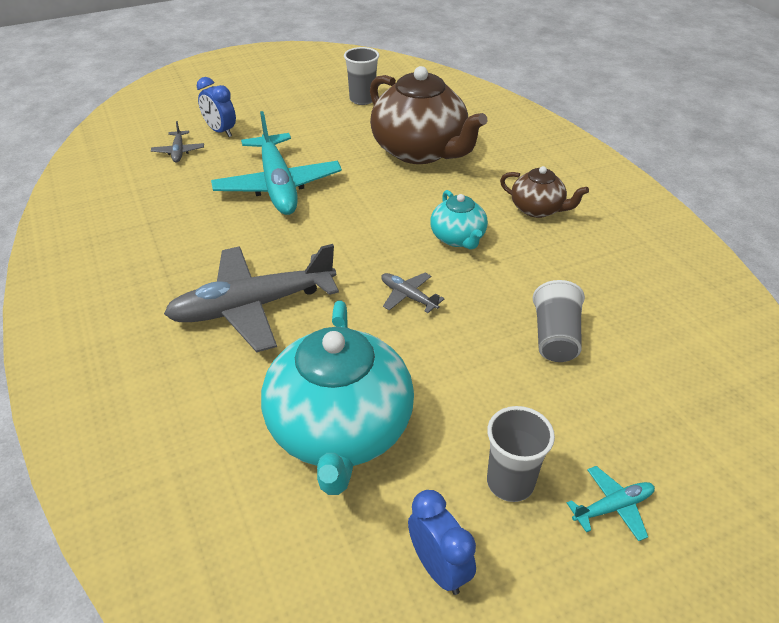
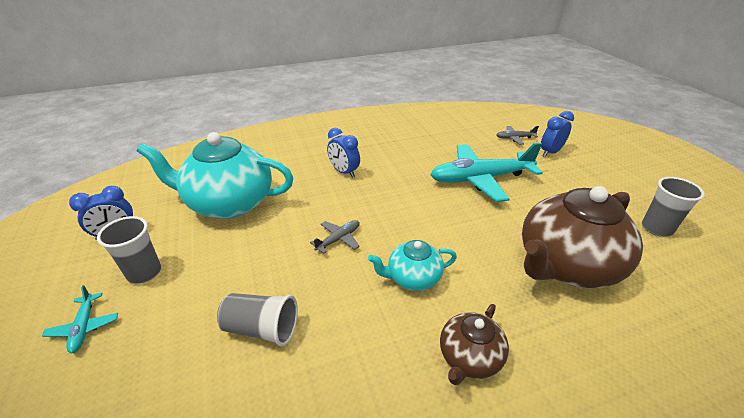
camera: 95 degrees right, 5 degrees down
(253, 306) = (344, 172): grey plane -> blue clock

